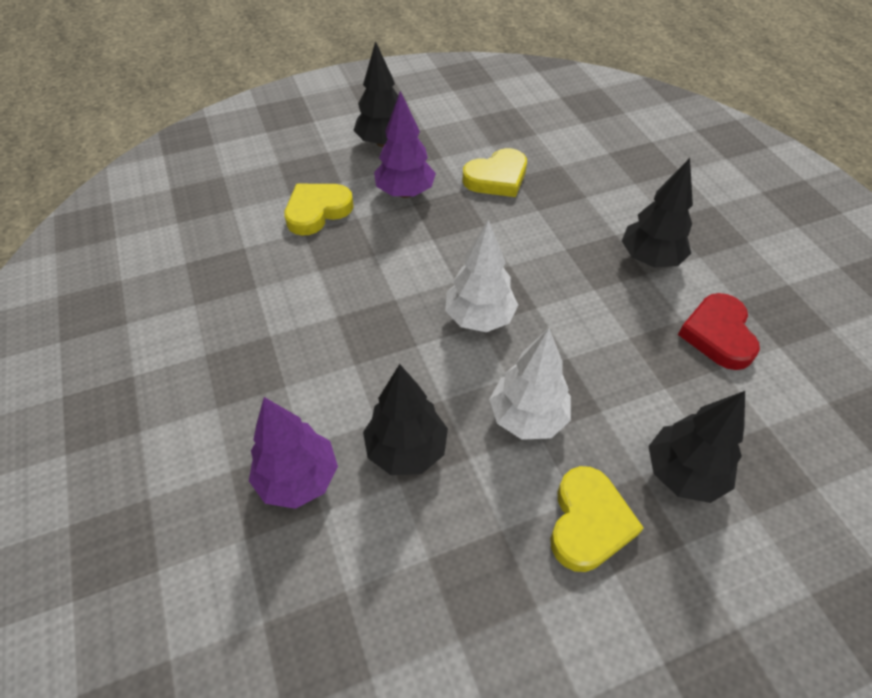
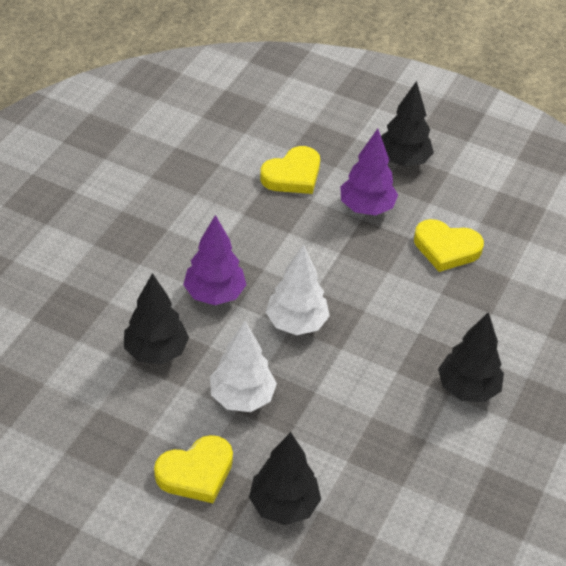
camera: 45 degrees right, 5 degrees down
(298, 479) = (87, 315): purple tree -> purple tree (214, 294)
(317, 211) = (292, 175): yellow heart -> yellow heart turned 135 degrees clockwise
(718, 334) = (433, 468): red heart -> none

